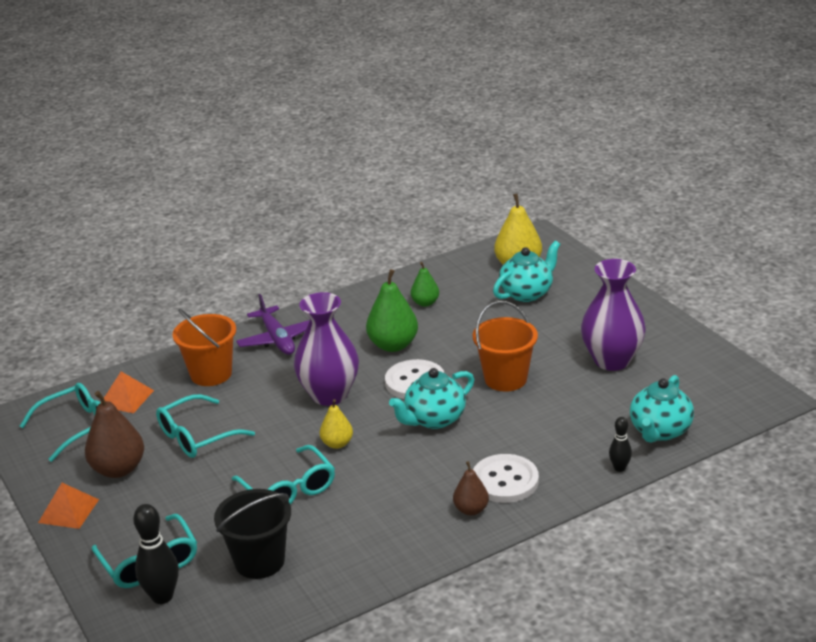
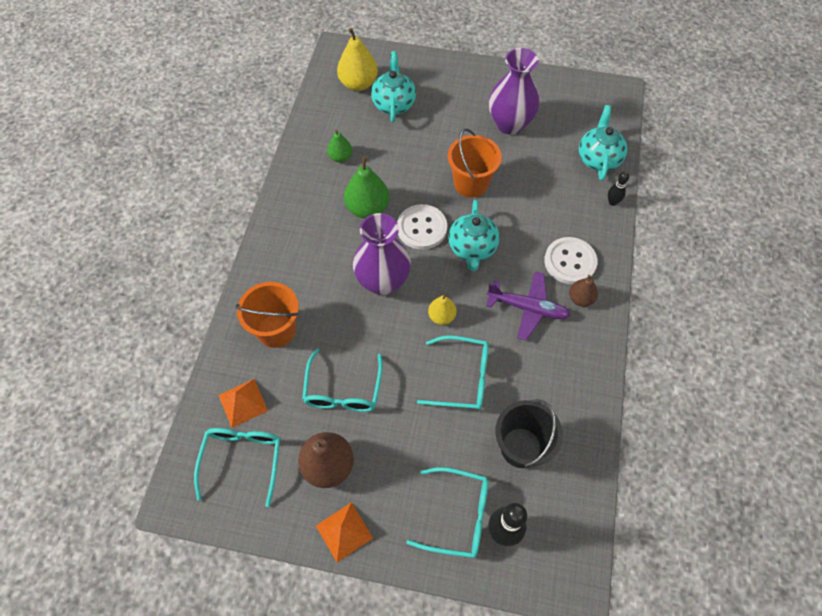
camera: 50 degrees left, 30 degrees up
(277, 339) = (281, 263): purple plane -> purple plane (528, 308)
(660, 431) = (598, 159): turquoise teapot -> turquoise teapot turned 150 degrees counterclockwise

